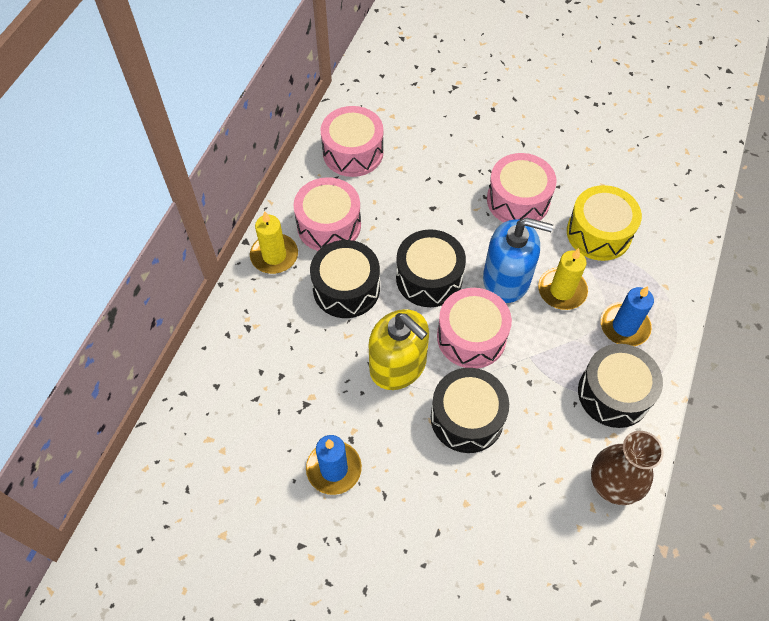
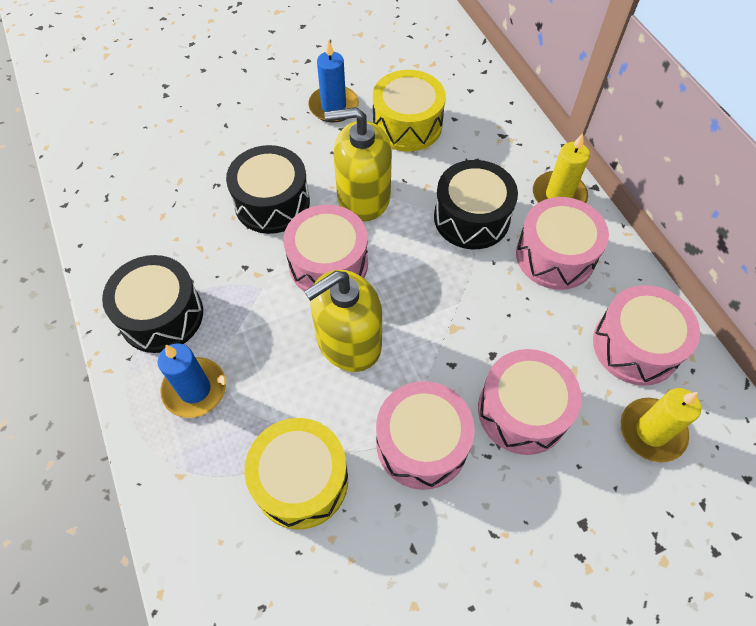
camera: 135 degrees right, 0 degrees up
(300, 397) = (407, 125): none -> yellow drum
(429, 278) = (417, 283): black drum -> none
(449, 173) = (522, 411): none -> pink drum
(506, 279) = (348, 341): blue soap dispenser -> yellow soap dispenser
(562, 290) = (285, 375): yellow candle -> yellow candle (652, 431)
(612, 485) = (115, 243): brown vase -> none

